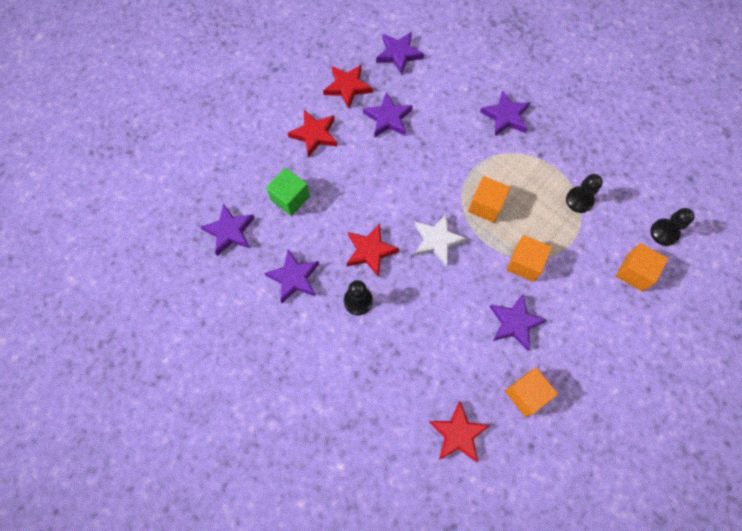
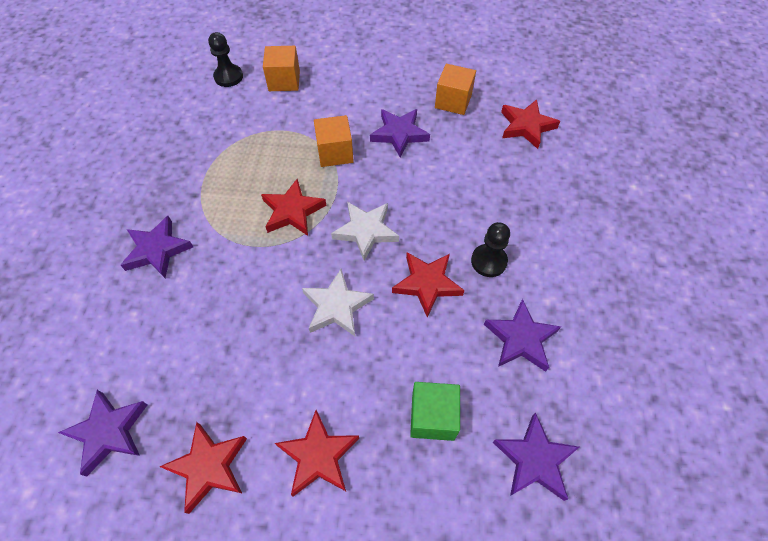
camera: 125 degrees left, 10 degrees down
(388, 118) = (233, 376): purple star -> none
(393, 191) = (336, 306): none -> white star
(486, 205) = (292, 211): orange cube -> red star
(579, 200) = (233, 143): black pawn -> none

